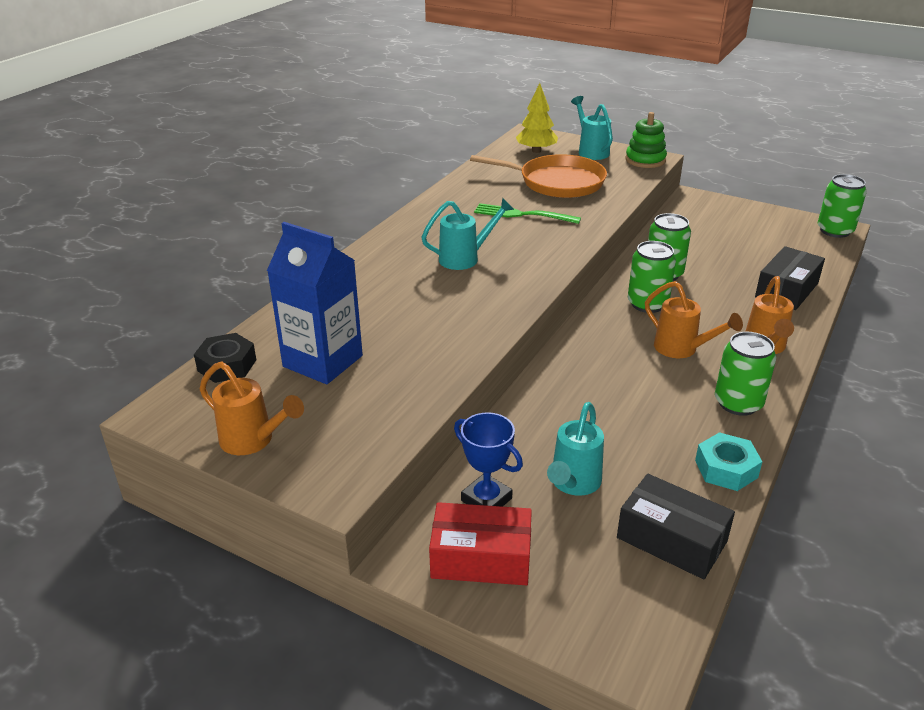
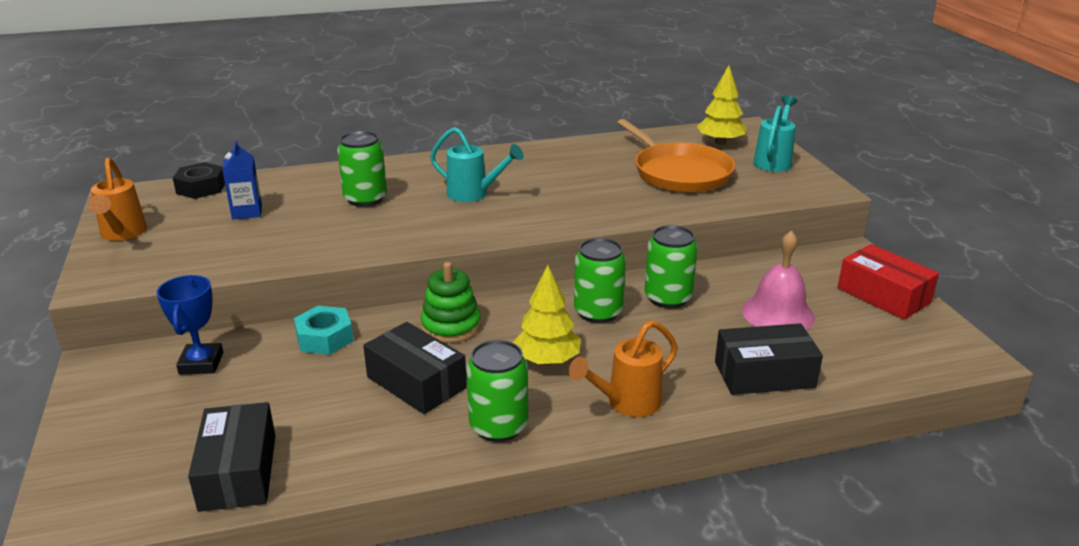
camera: 45 degrees right, 5 degrees down
(323, 361) = (247, 212): blue carton -> blue carton, size x0.54
(481, 558) = (127, 392): red box -> red box (883, 295)
(523, 215) = (590, 184): green fork -> none
(573, 484) = (264, 392): turquoise watering can -> none
(645, 160) = (813, 188): green stacking toy -> green stacking toy (451, 326)
(645, 411) = (416, 382): none -> black box
(682, 349) = (547, 360): orange watering can -> yellow tree
(726, 469) = (379, 461): turquoise nut -> turquoise nut (325, 338)
(728, 252) = (778, 313): none -> pink bell
(835, 231) = (961, 356): green can -> green can (365, 199)

